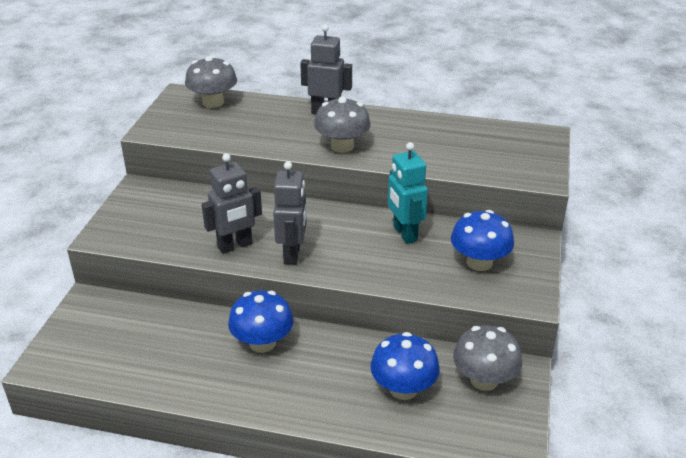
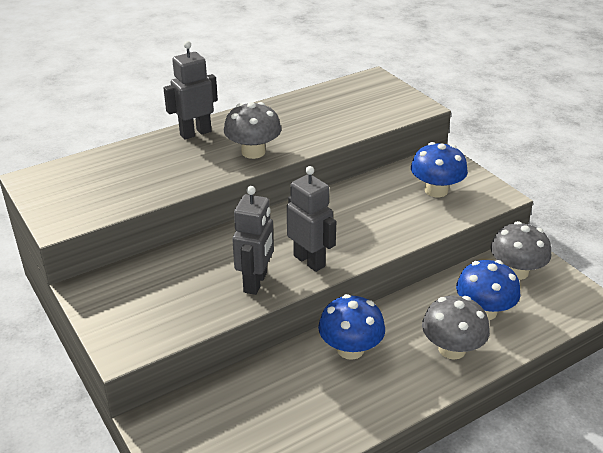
camera: 45 degrees left, 0 degrees up
(213, 102) = (77, 171): grey mushroom -> grey mushroom (452, 349)
(404, 234) = (361, 199): turquoise robot -> none

